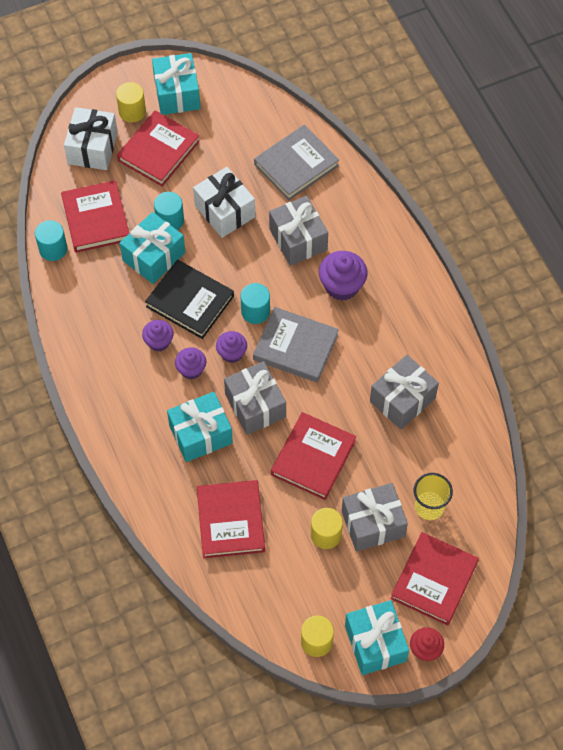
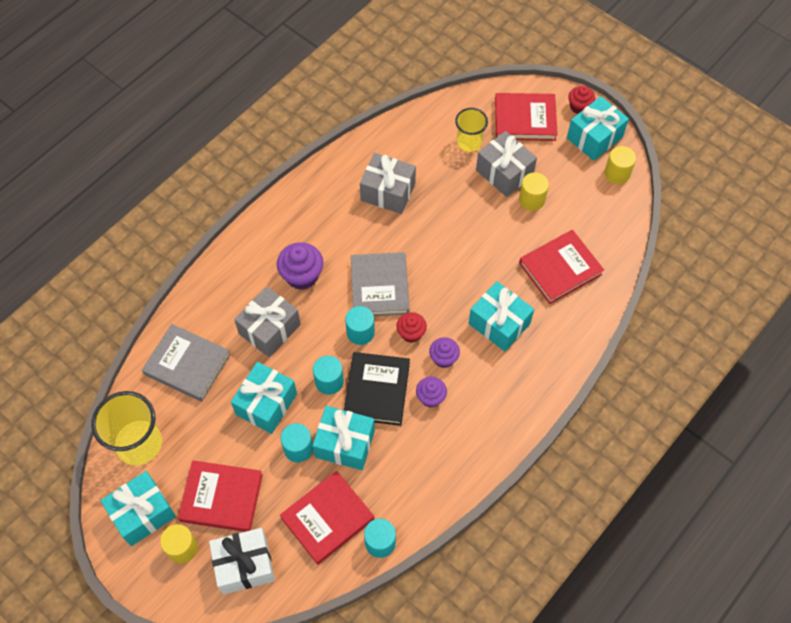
camera: 115 degrees left, 0 degrees up
(220, 267) = (329, 381): none -> turquoise cylinder
(225, 211) = (266, 404): white gift -> turquoise gift
(232, 353) = (411, 333): purple cupcake -> red cupcake
(240, 108) = (139, 444): none -> yellow cup
(255, 405) = (450, 294): grey gift -> none
(313, 458) = (473, 233): red book -> none

